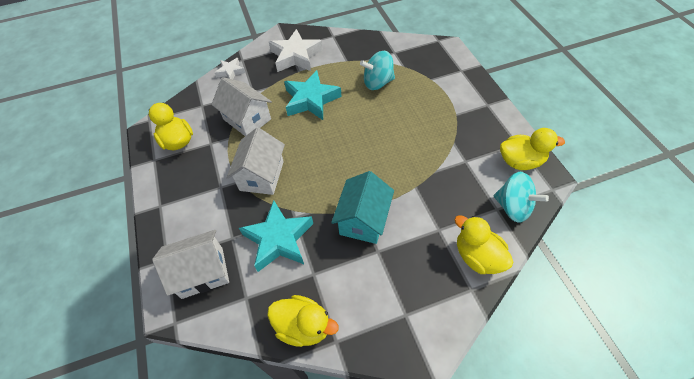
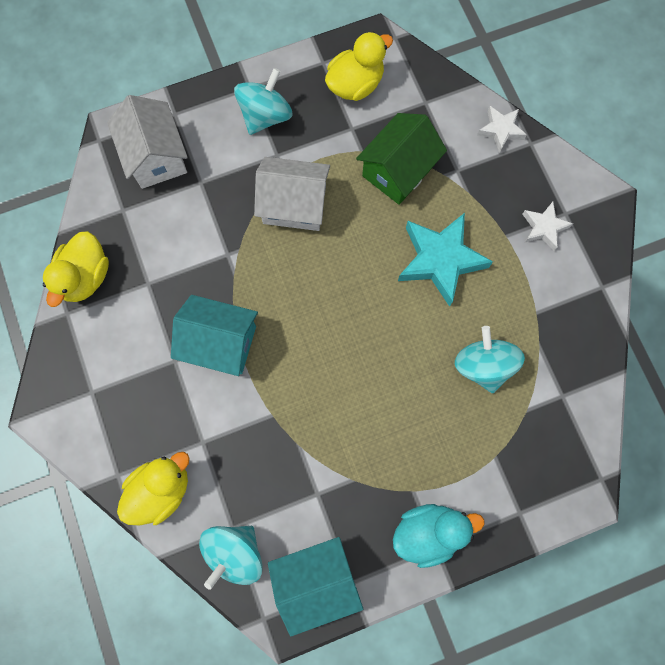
camera: 85 degrees right, 20 degrees up
(186, 194) = (265, 115): none -> turquoise spinning top
(247, 119) = (398, 170): white house -> green house
(278, 239) = (195, 238): turquoise star -> none
(296, 56) = (544, 227): white star -> white star, size x0.54
(479, 108) = (428, 532): none -> turquoise duck
(520, 161) = (316, 580): yellow duck -> turquoise house

